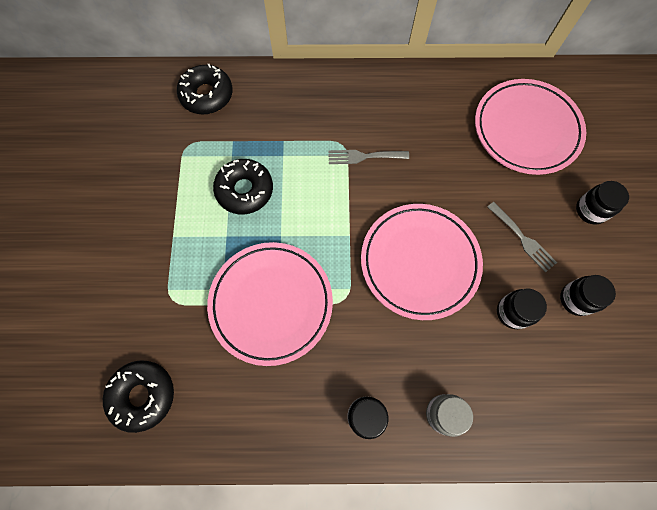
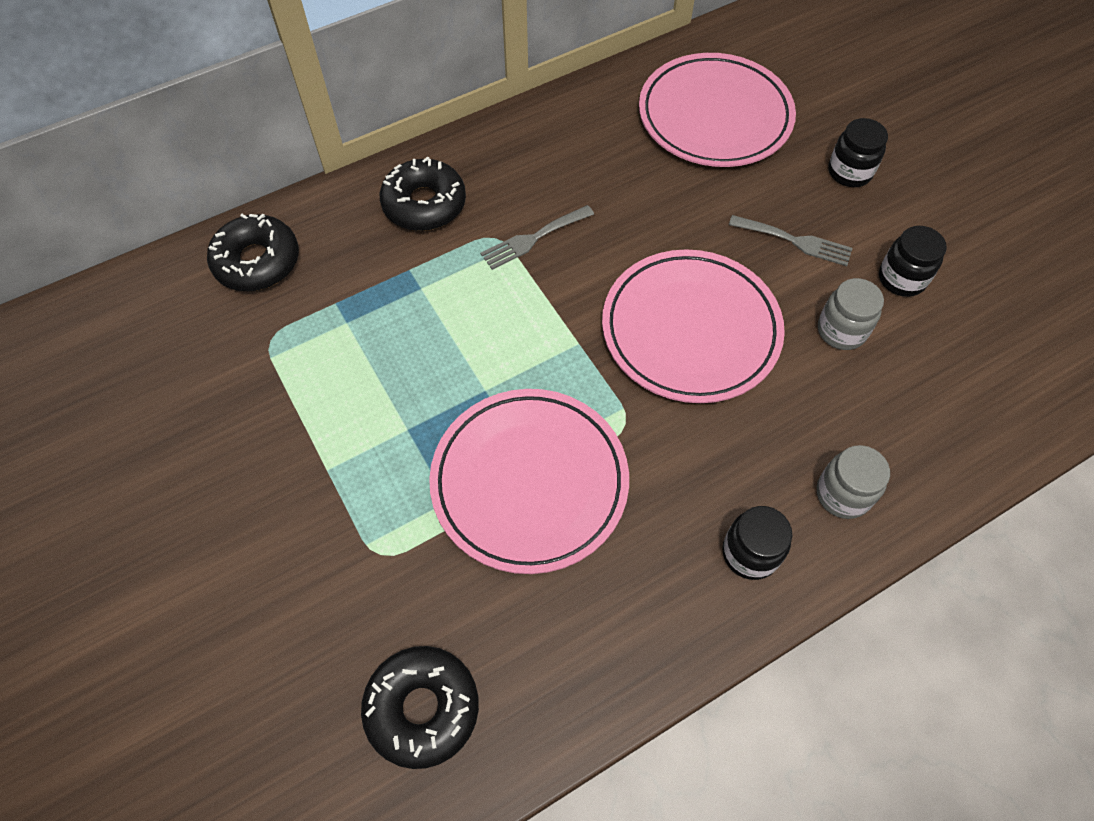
camera: 30 degrees left, 10 degrees down
(244, 190) = (395, 357): black donut -> black donut (424, 204)
(512, 312) = (841, 330): black jar -> grey jar

